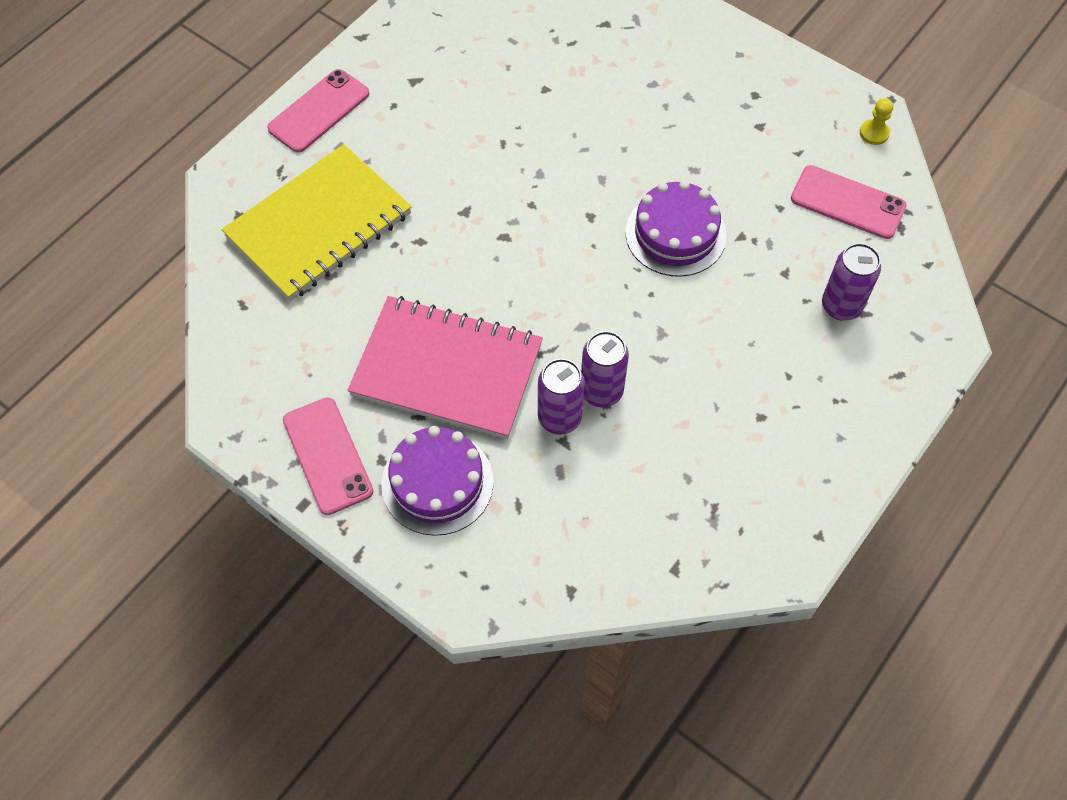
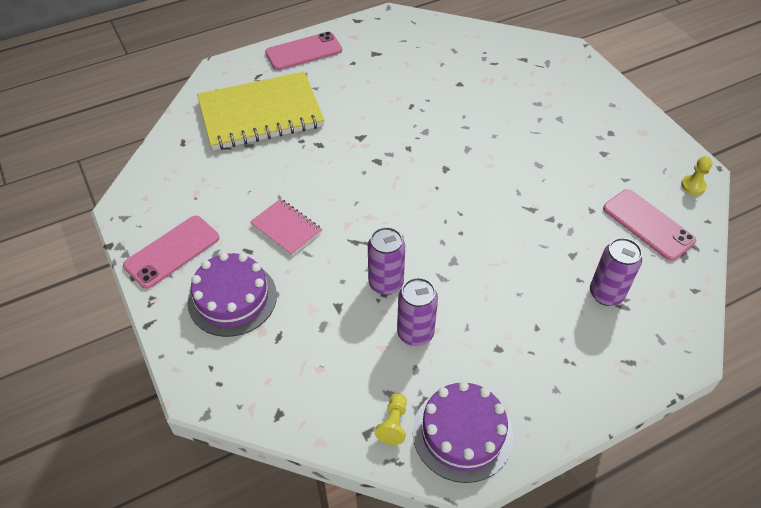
camera: 25 degrees right, 10 degrees down
(328, 455) = (172, 252): pink phone -> pink phone turned 45 degrees clockwise
(447, 369) = (286, 228): pink notebook -> pink notebook, size x0.48
(559, 418) = (344, 289): purple can -> purple can (415, 333)
(675, 234) = (501, 200): purple cake -> purple cake (462, 433)
(696, 547) = (393, 424): none -> yellow pawn

